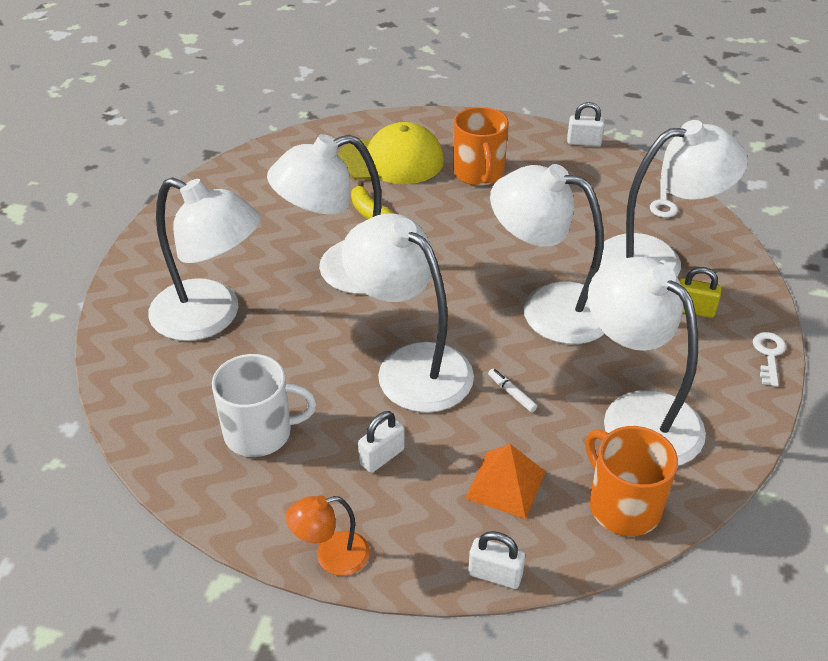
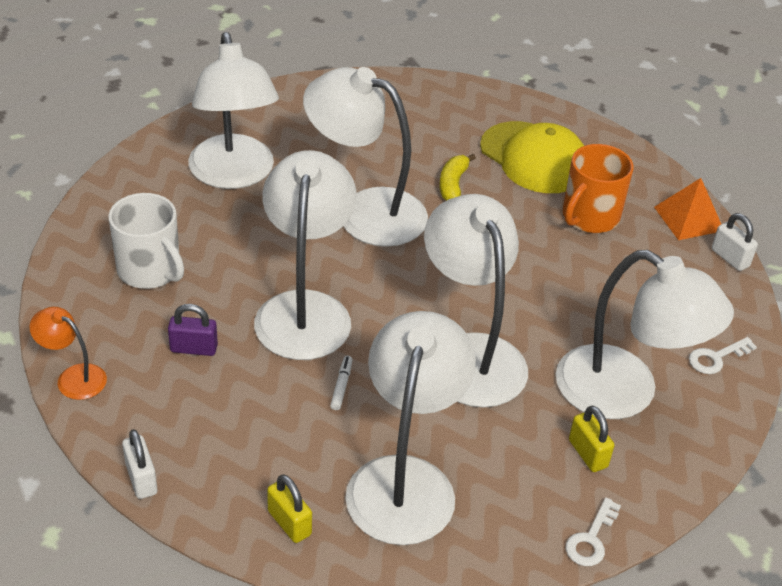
camera: 45 degrees right, 0 degrees up
(382, 456) = (194, 348): white padlock -> purple padlock
(505, 484) = (238, 436): orange pyramid -> orange pyramid (688, 219)
(623, 506) = (289, 523): orange mug -> yellow padlock
(769, 355) = (591, 539): white key -> white key turned 150 degrees clockwise

